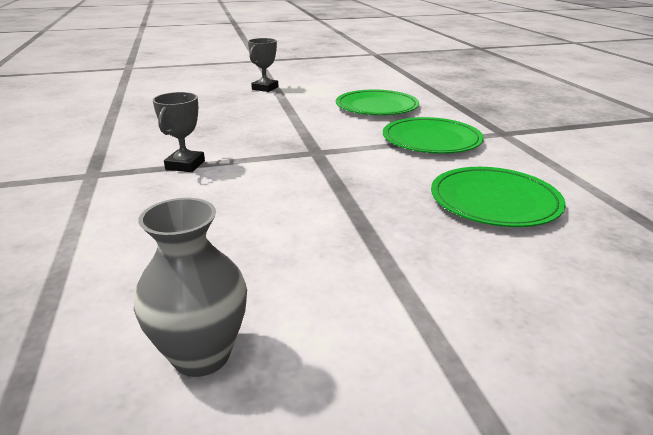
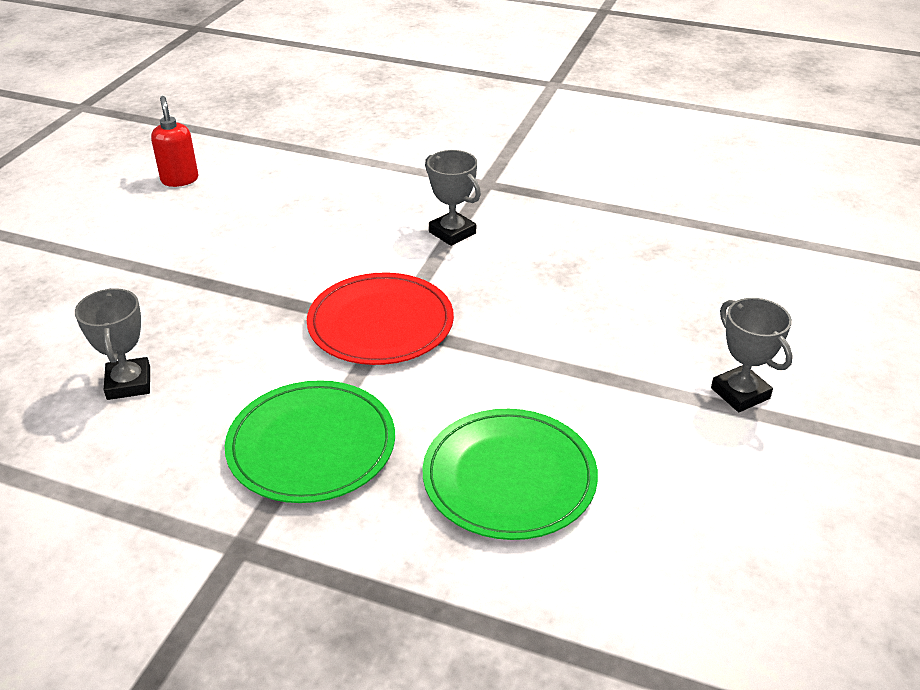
camera: 125 degrees right, 10 degrees up
(201, 355) = (180, 179): grey vase -> red soap dispenser
(318, 154) = (380, 323): none -> red plate
(494, 201) = (129, 383): green plate -> grey trophy

